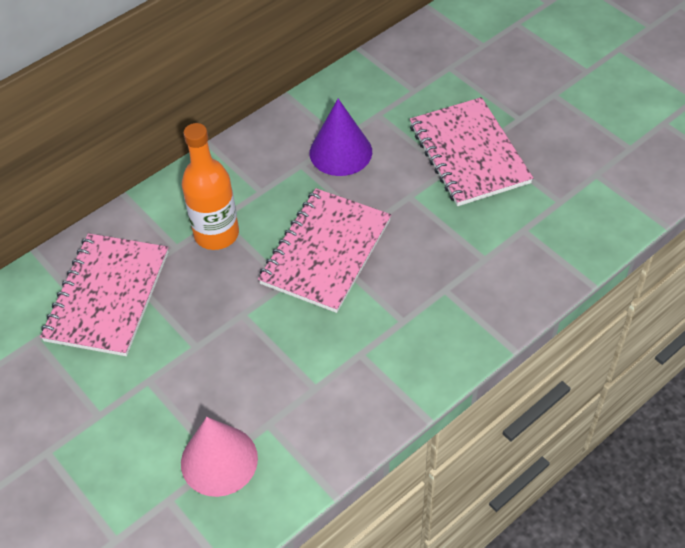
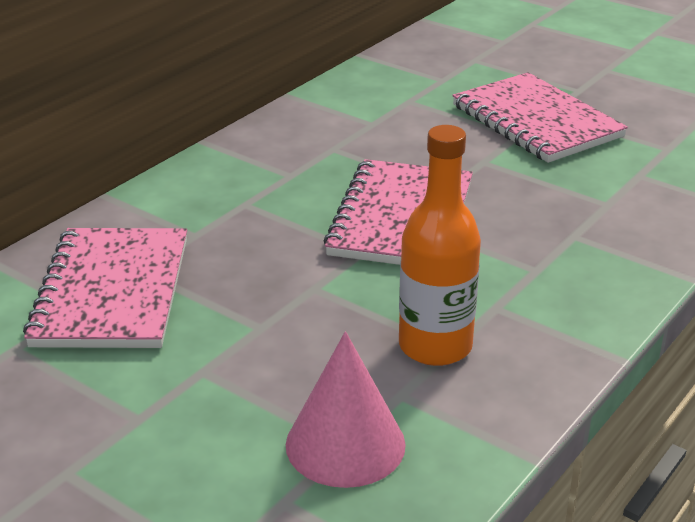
camera: 15 degrees left, 20 degrees down
(216, 234) = (247, 217): orange bottle -> orange bottle (435, 346)
(340, 152) = (378, 133): purple cone -> none

